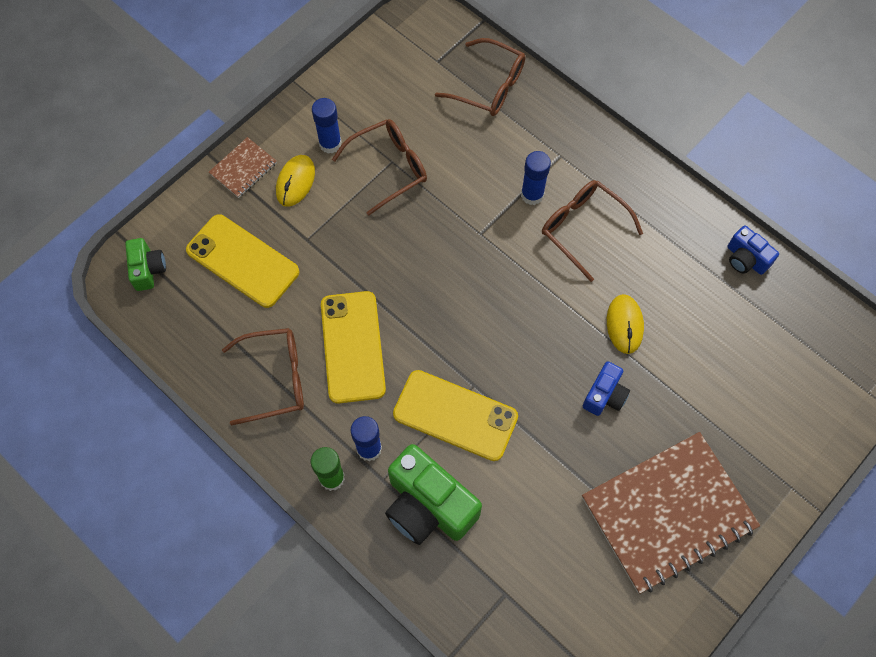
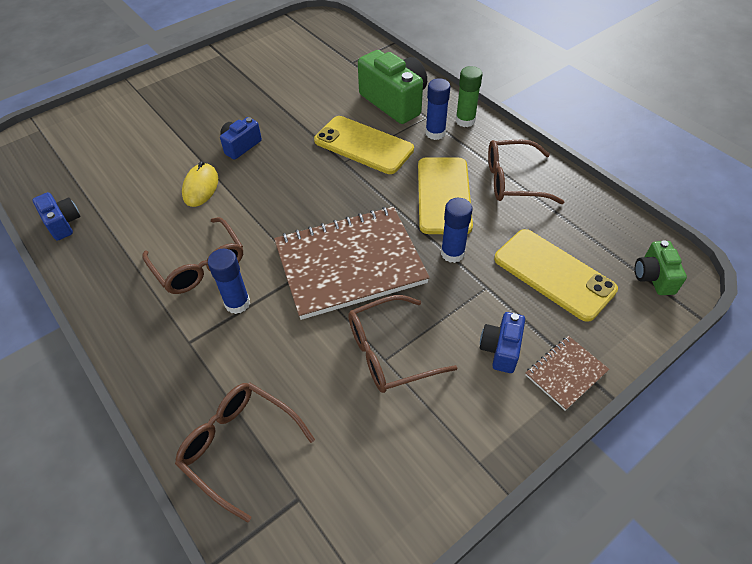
camera: 170 degrees left, 15 degrees down
(295, 182) = (501, 349): yellow mouse -> blue camera
(330, 144) = (458, 391): blue glue stick -> blue glue stick (452, 253)
(668, 513) = (227, 85): brown notebook -> brown notebook (350, 263)

